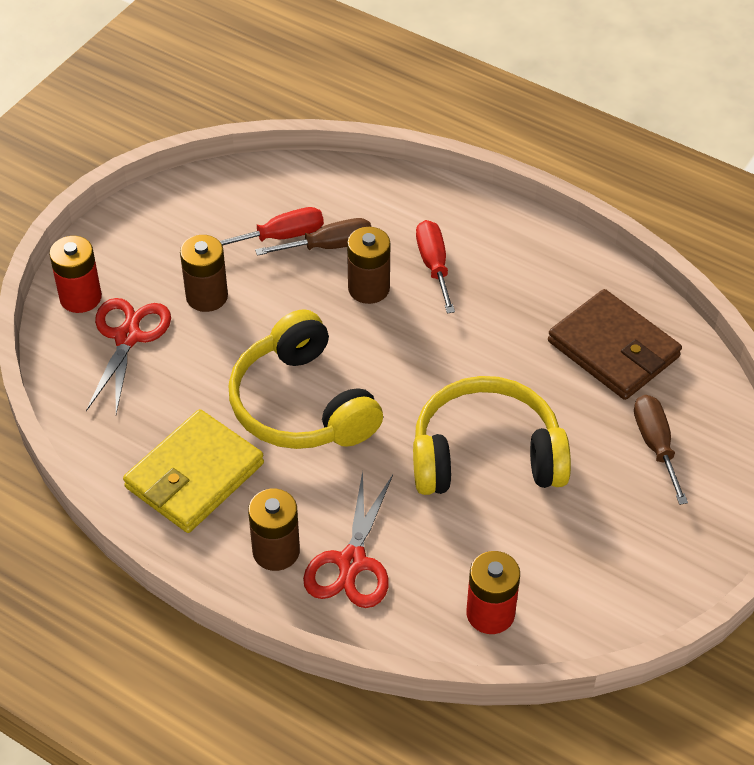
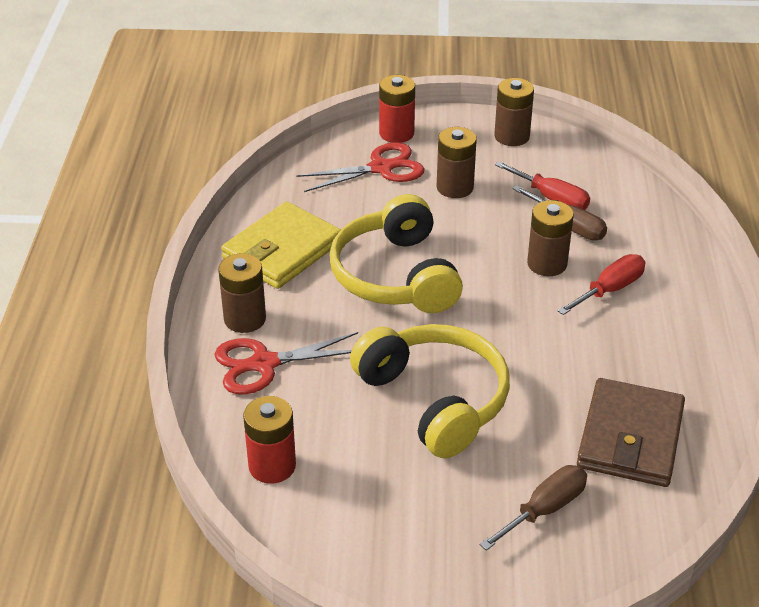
camera: 60 degrees right, 10 degrees down
(164, 215) = (511, 136): none -> brown battery
(194, 476) = (282, 250): yellow wallet -> yellow wallet turned 60 degrees counterclockwise
(301, 404) = (395, 276): yellow headphones -> yellow headphones turned 45 degrees counterclockwise

